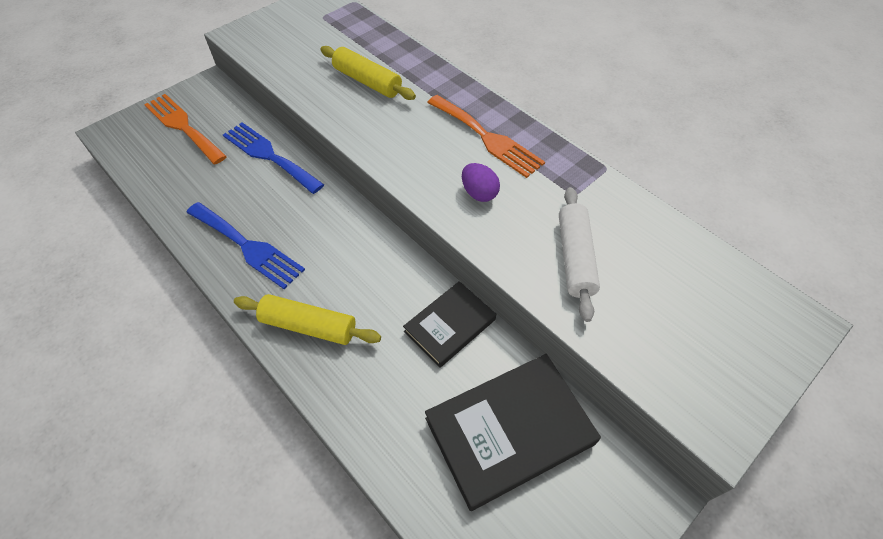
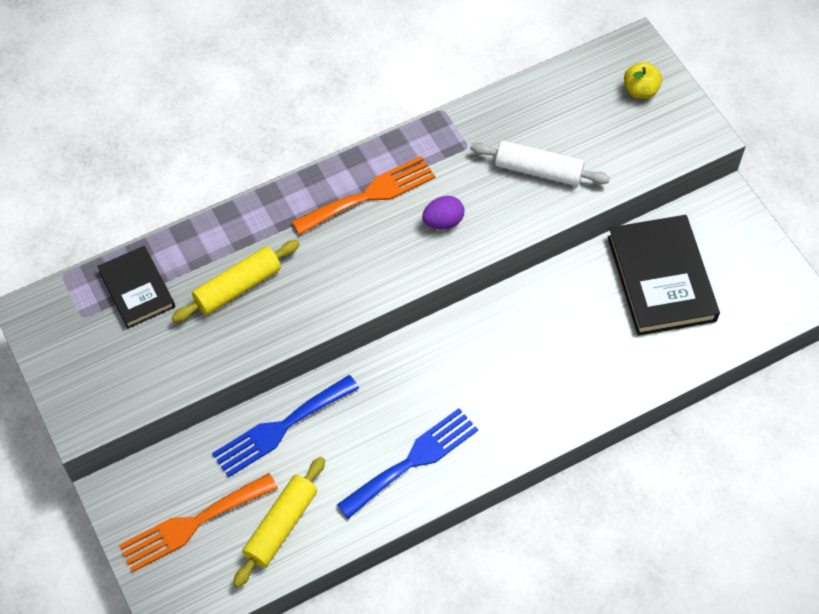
camera: 75 degrees left, 5 degrees up
(309, 326) = (526, 413): yellow rolling pin -> yellow rolling pin (281, 525)
(450, 325) = (555, 297): black book -> black book (137, 289)
(740, 338) = (640, 90): none -> yellow apple

